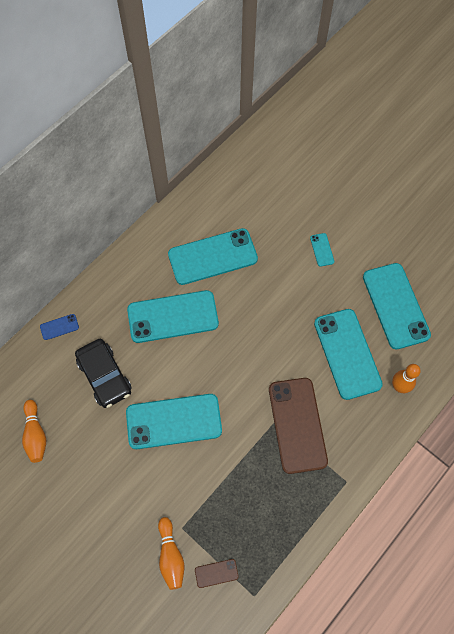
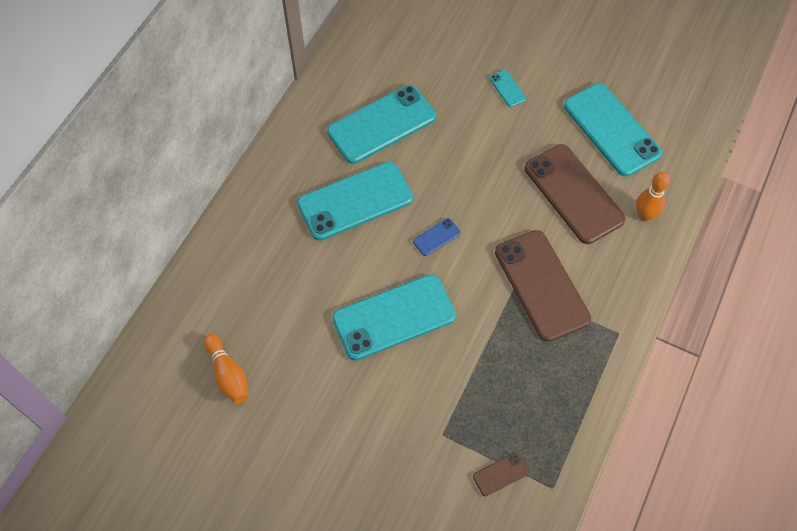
camera: 15 degrees left, 5 degrees down
(59, 327) = (219, 245): blue phone -> blue phone (436, 237)
(105, 376) = (293, 287): black car -> none
(171, 556) = (439, 469): orange bowling pin -> none
(347, 353) = (573, 194): turquoise phone -> brown phone

